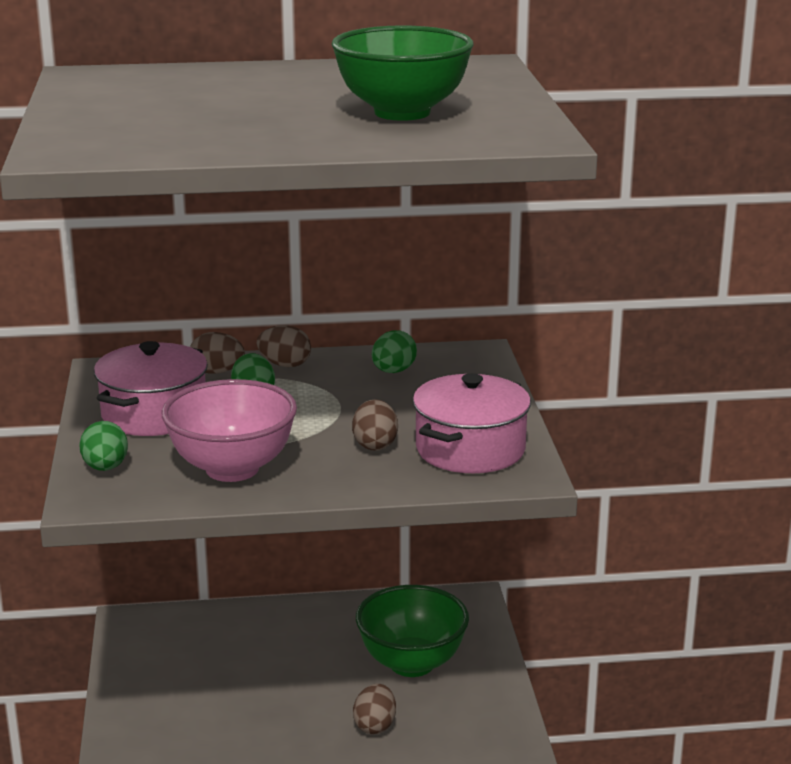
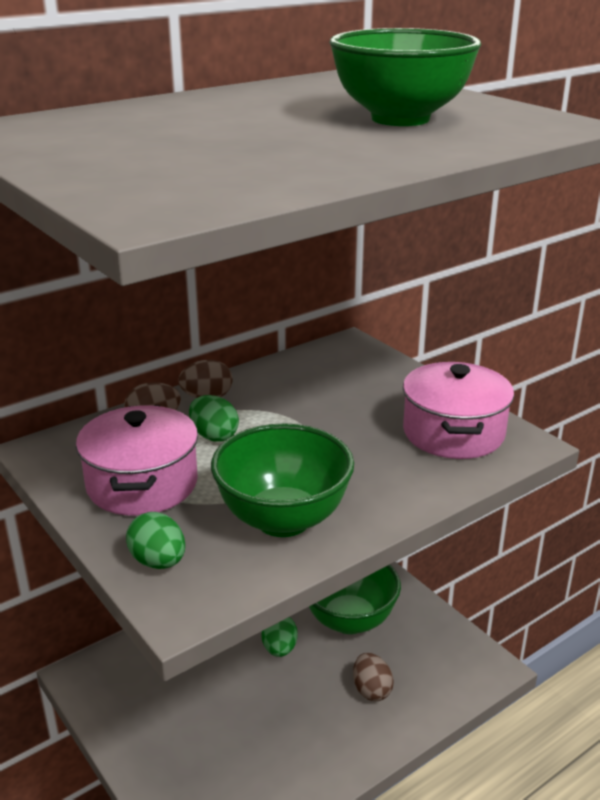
camera: 30 degrees left, 5 degrees up
(232, 469) = (283, 519): pink bowl -> green bowl
(375, 445) = (375, 453): brown egg -> none
(393, 371) = (305, 378): green egg -> green egg (279, 649)

